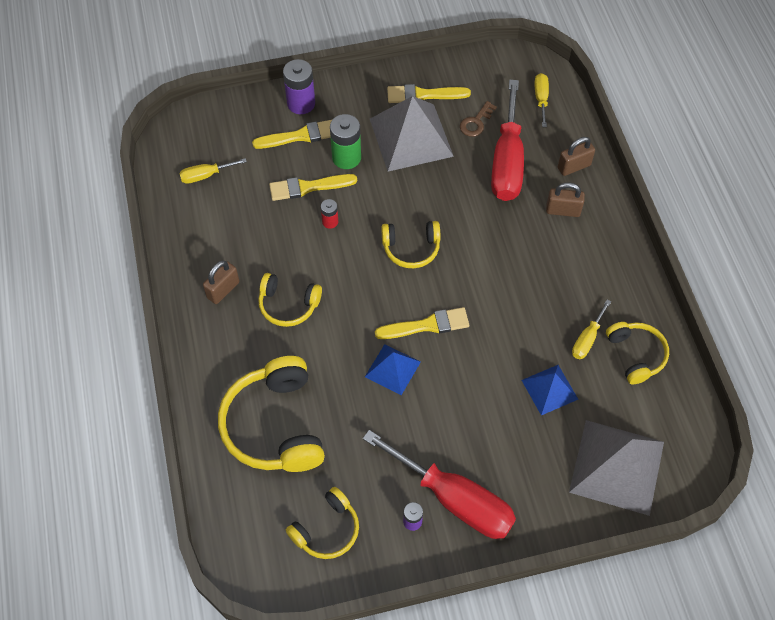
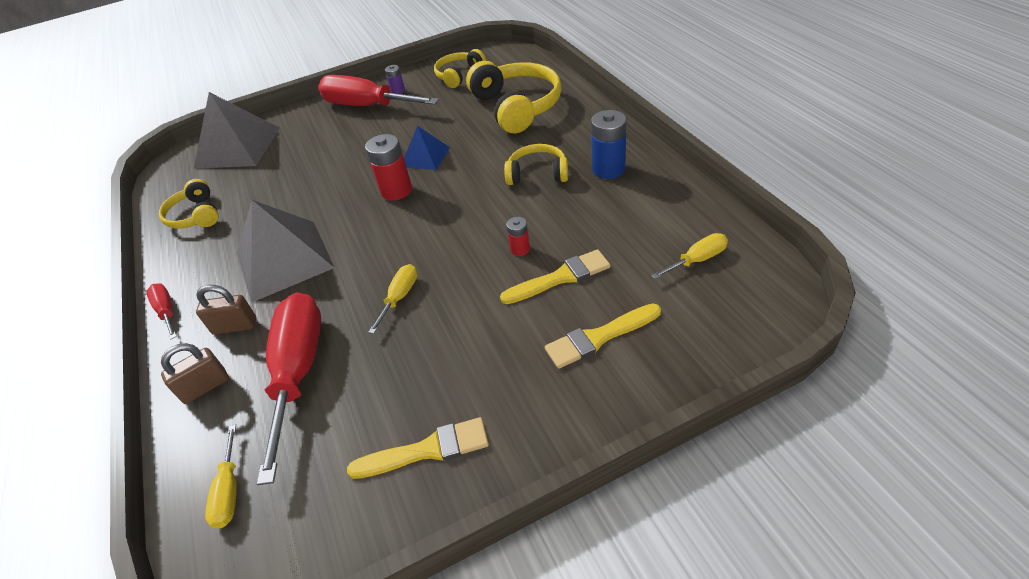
camera: 175 degrees right, 15 degrees down
(223, 290) = (608, 169): brown padlock -> blue battery
(301, 103) = (619, 386): purple battery -> none
(346, 158) = (523, 324): green battery -> none
(411, 137) = (437, 374): grey pyramid -> grey pyramid (284, 260)
(411, 248) = (420, 246): yellow headphones -> none
(427, 325) = (396, 191): yellow brush -> red battery
(476, 122) = (340, 421): brown key -> none
(549, 389) = (283, 176): blue pyramid -> none
(587, 339) = (239, 216): yellow screwdriver -> yellow screwdriver (400, 297)
(626, 240) = (167, 311): none -> red screwdriver

